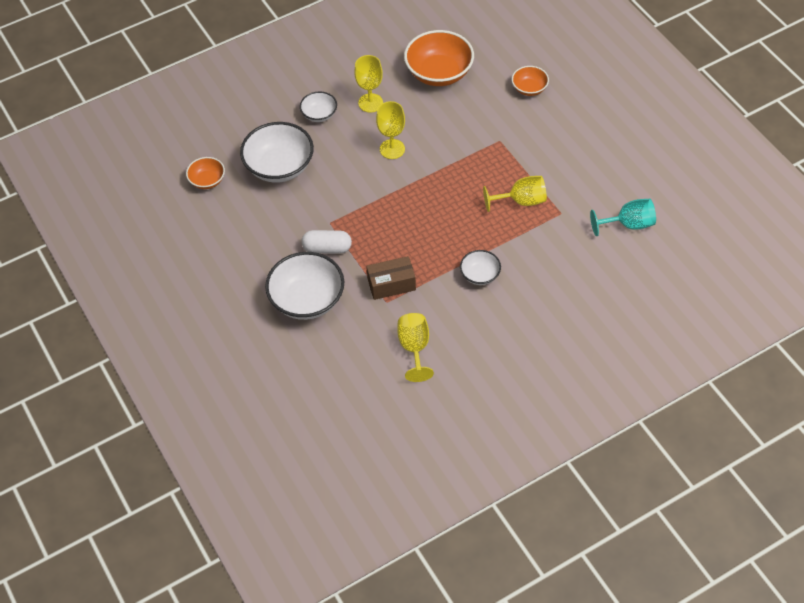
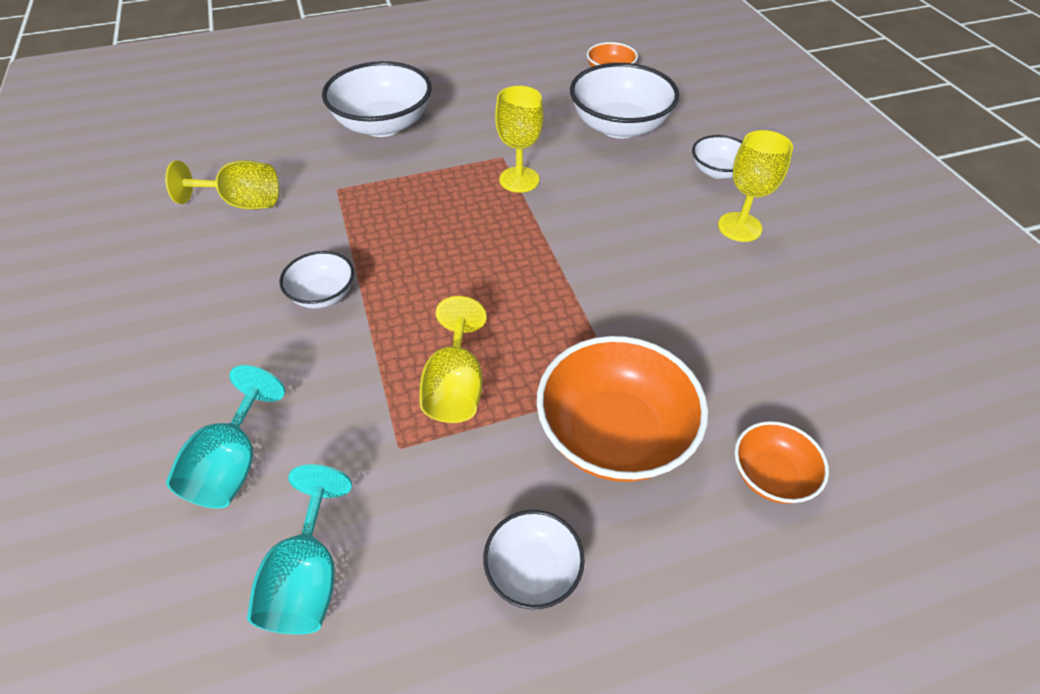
camera: 100 degrees right, 5 degrees down
(327, 248) = (458, 149): white capsule -> none
(391, 284) = (363, 197): brown box -> none
(392, 149) = (629, 236): yellow goblet -> yellow goblet (519, 180)
(439, 73) = (816, 327): orange bowl -> orange bowl (614, 434)
(592, 270) = (233, 464): none -> turquoise goblet
(598, 156) = (533, 570): none -> white bowl

